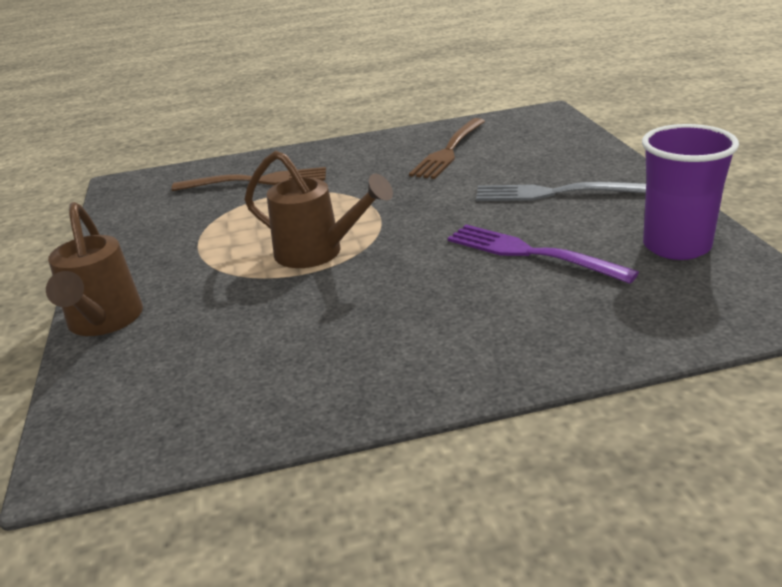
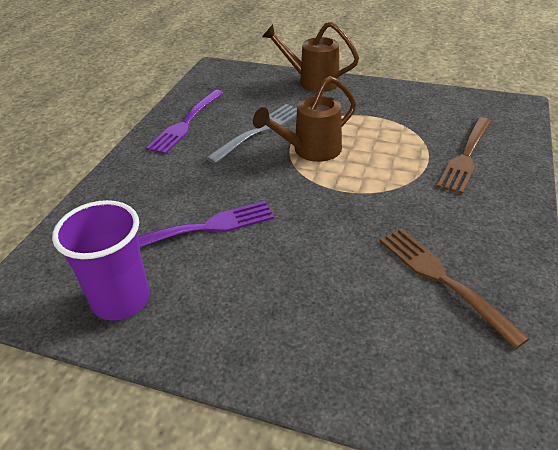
camera: 120 degrees right, 10 degrees up
(328, 380) = (186, 123): none -> purple fork
(555, 193) = (274, 293): grey fork -> grey fork (259, 131)

